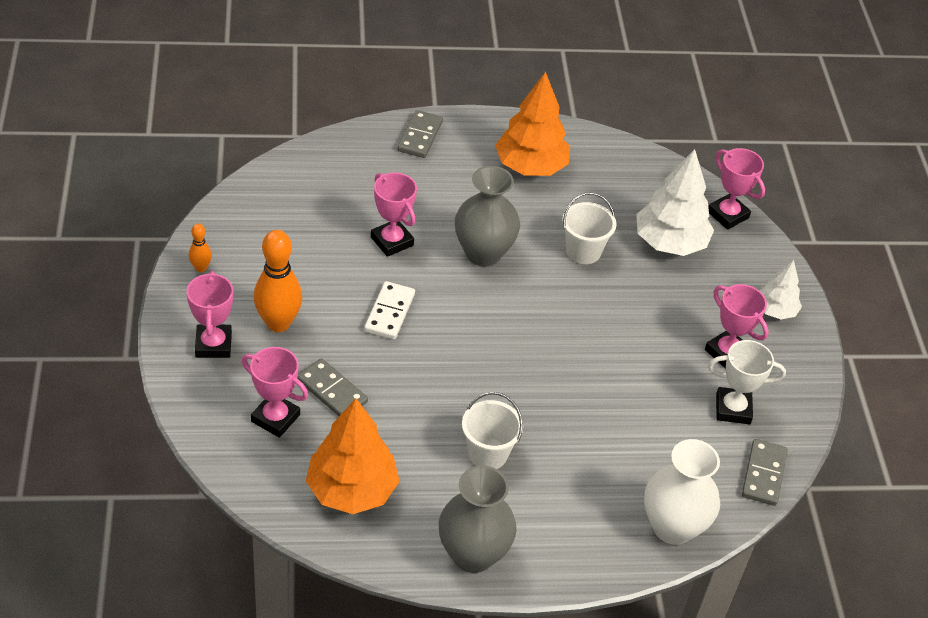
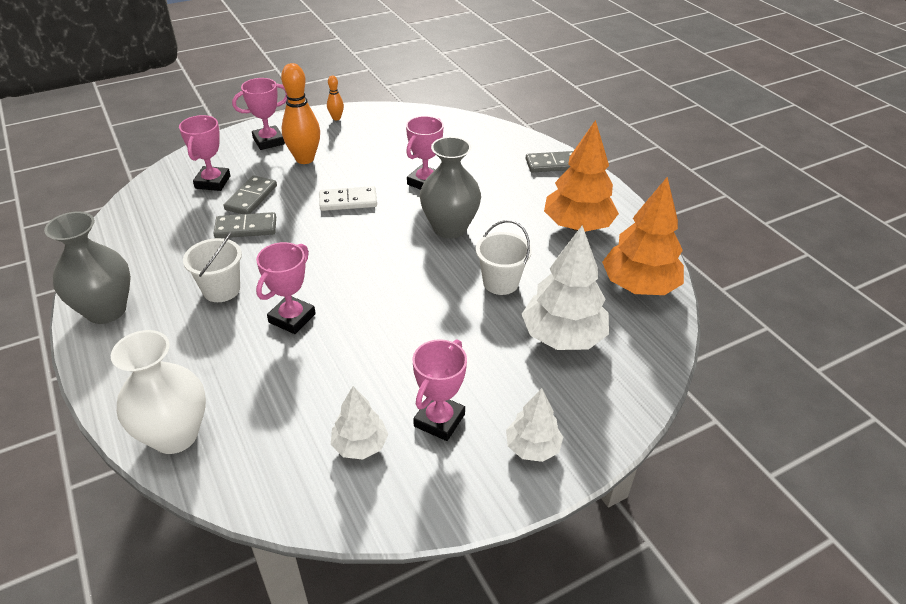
camera: 70 degrees right, 5 degrees down
(352, 490) = (156, 232): orange tree -> orange tree (639, 286)
(727, 215) = (644, 370): pink trophy -> pink trophy (292, 318)
(733, 409) = (360, 445): white trophy -> white tree
(763, 474) = (276, 496): grey domino -> grey domino (246, 228)

